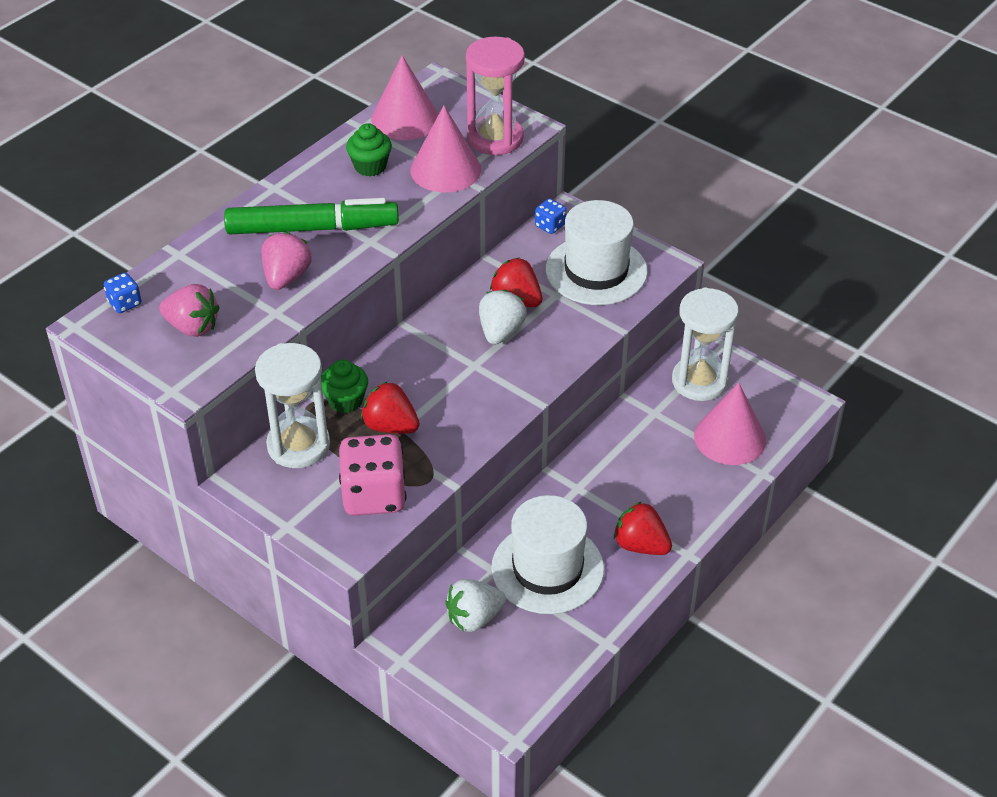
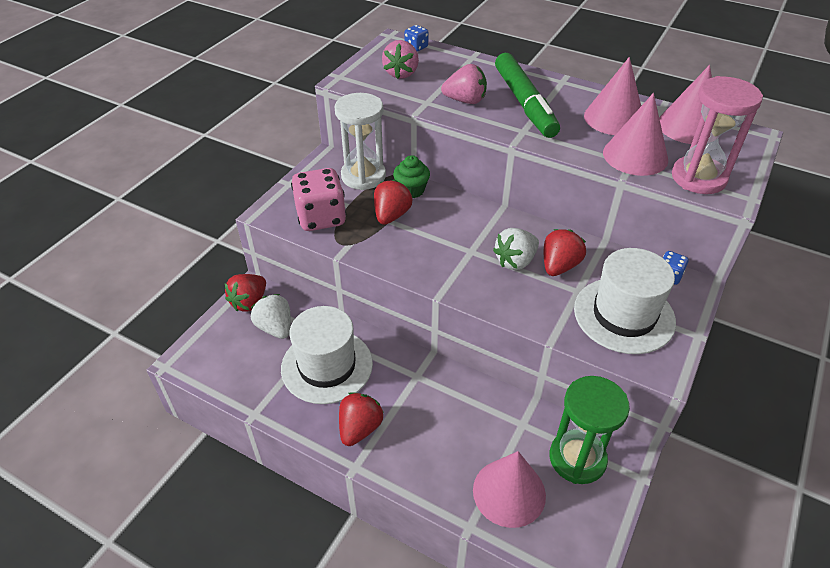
camera: 80 degrees right, 0 degrees up
(370, 166) = (614, 118): green cupcake -> pink cone
(421, 646) = (249, 302): none -> red strawberry
(500, 332) = (515, 261): white strawberry -> white strawberry turned 135 degrees clockwise
(699, 381) = (577, 458): white hourglass -> green hourglass

